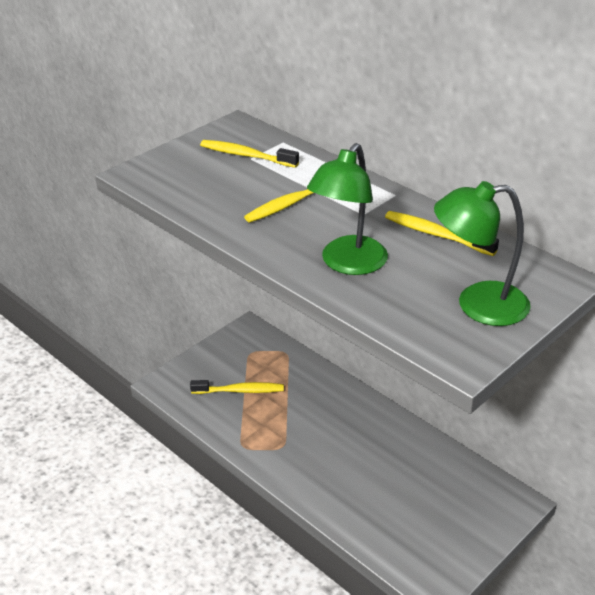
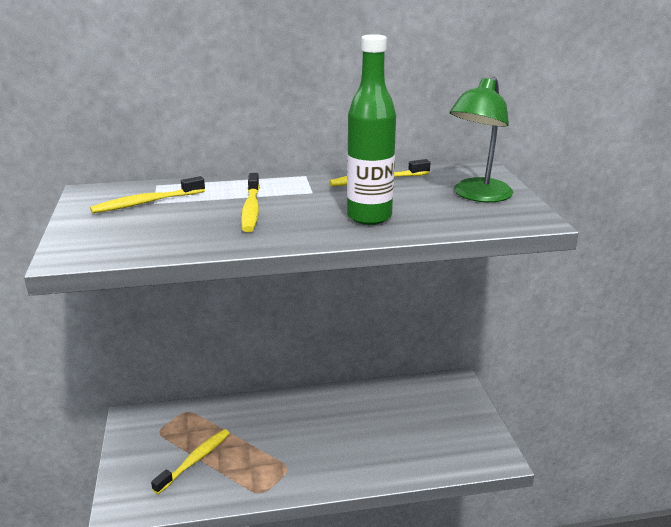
camera: 55 degrees left, 10 degrees down
(348, 264) = (369, 217): green lamp -> green bottle

